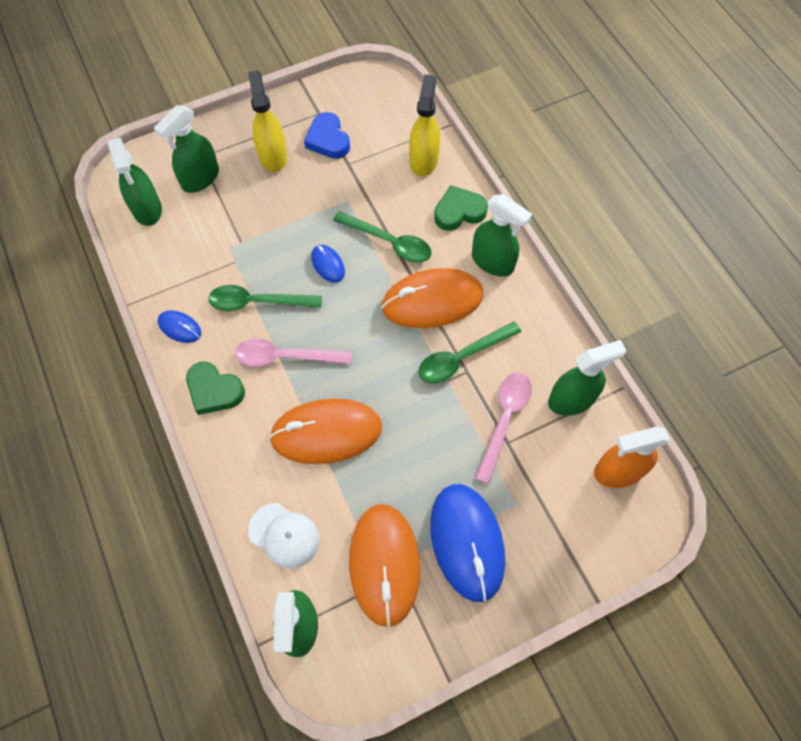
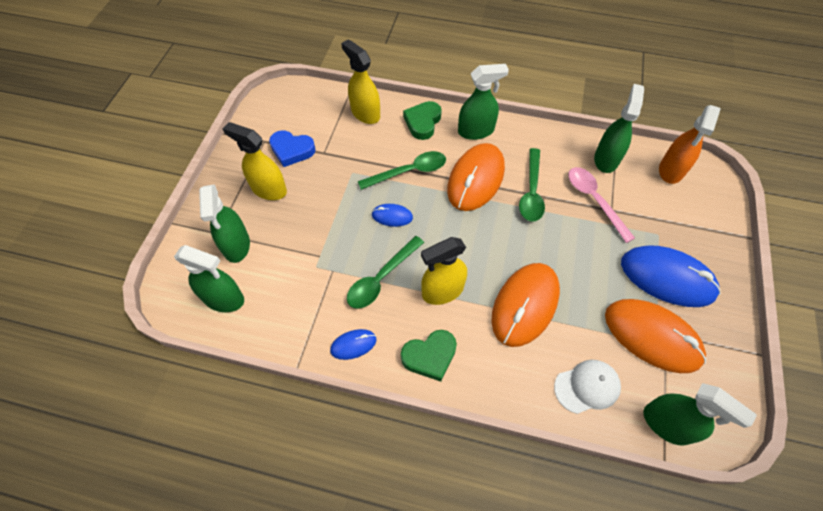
camera: 50 degrees left, 5 degrees down
(285, 357) = (442, 291): pink spoon -> yellow spray bottle

